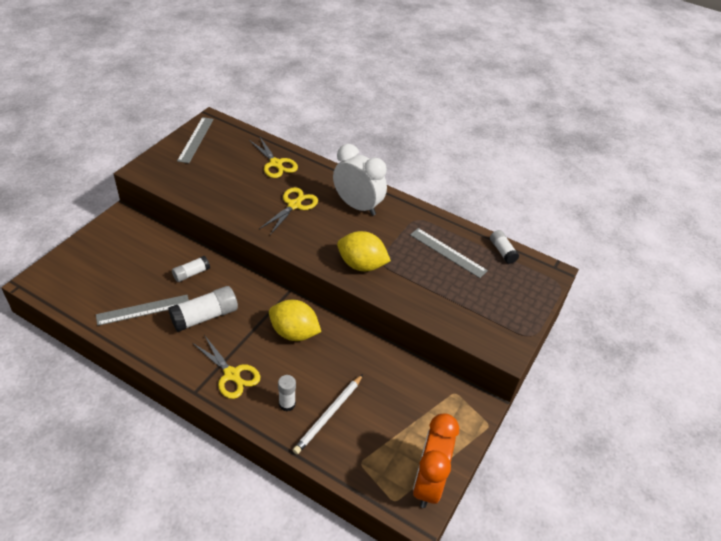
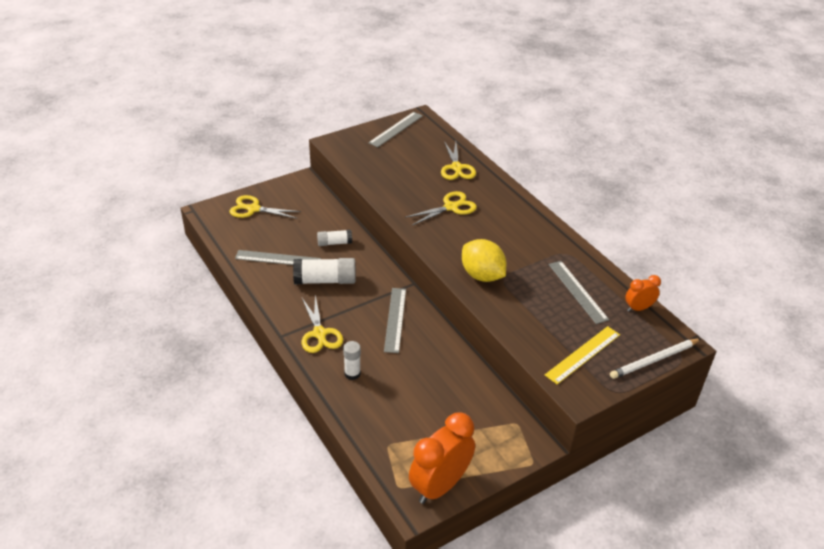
camera: 30 degrees right, 5 degrees down
(86, 264) = (253, 209): none -> yellow scissors
(294, 333) = (395, 319): yellow lemon -> grey ruler
(328, 415) = (383, 396): white pencil -> white pencil (654, 360)
(357, 206) = (512, 225): white clock -> none
(486, 311) = (583, 354): none -> yellow ruler
(502, 251) = (638, 308): white glue stick -> orange clock

